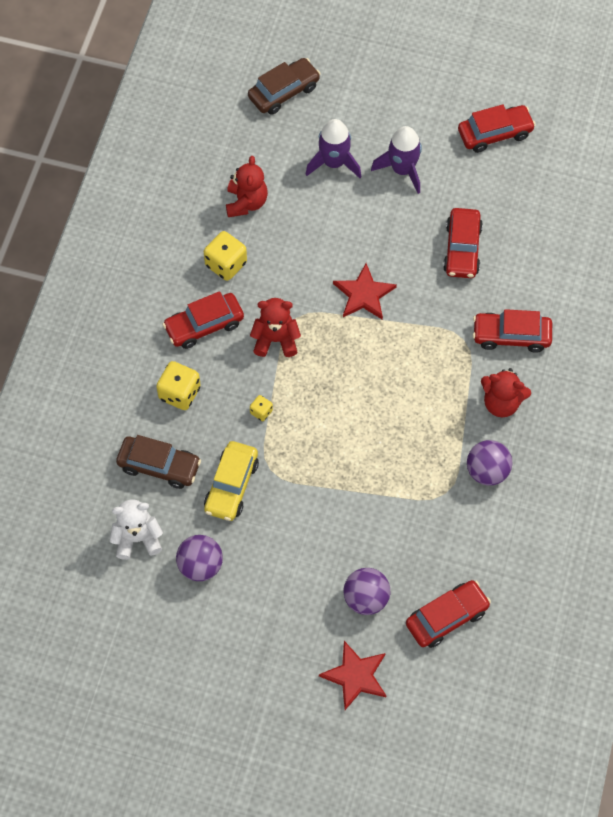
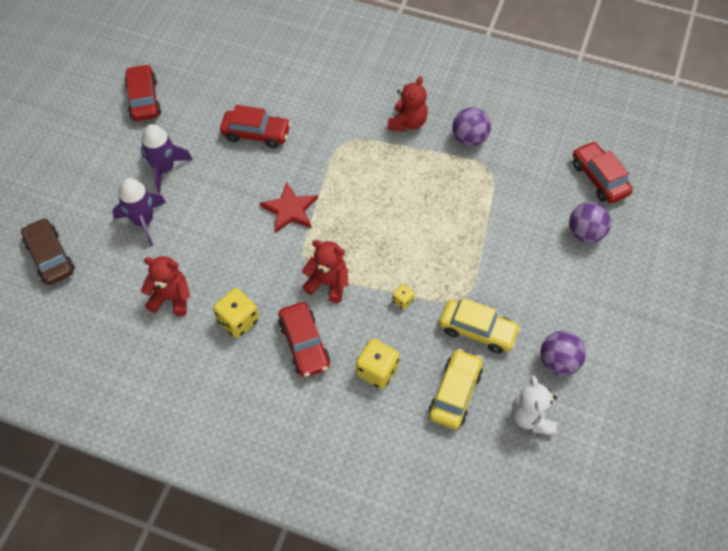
camera: 85 degrees left, 5 degrees down
(159, 466) = (455, 393): brown car -> yellow car
(275, 340) = (328, 283): red teddy bear -> red teddy bear turned 105 degrees clockwise
(355, 676) = (655, 246): red star -> none
(511, 336) = (346, 110): red car -> none

